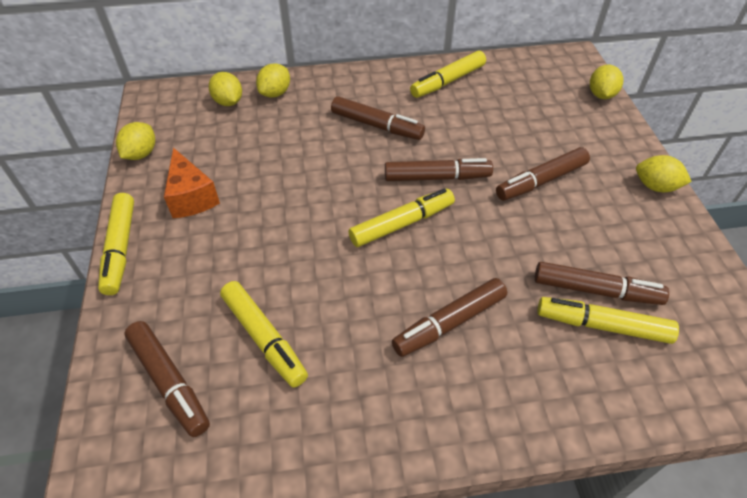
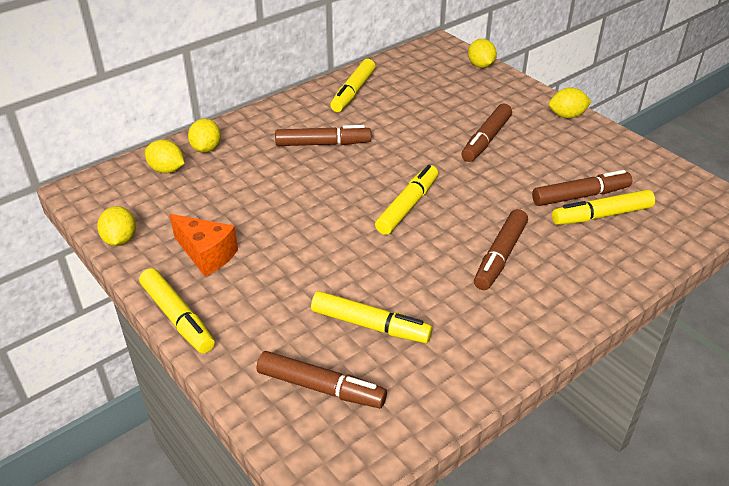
camera: 30 degrees left, 10 degrees down
(437, 177) = (406, 164): brown marker -> none

